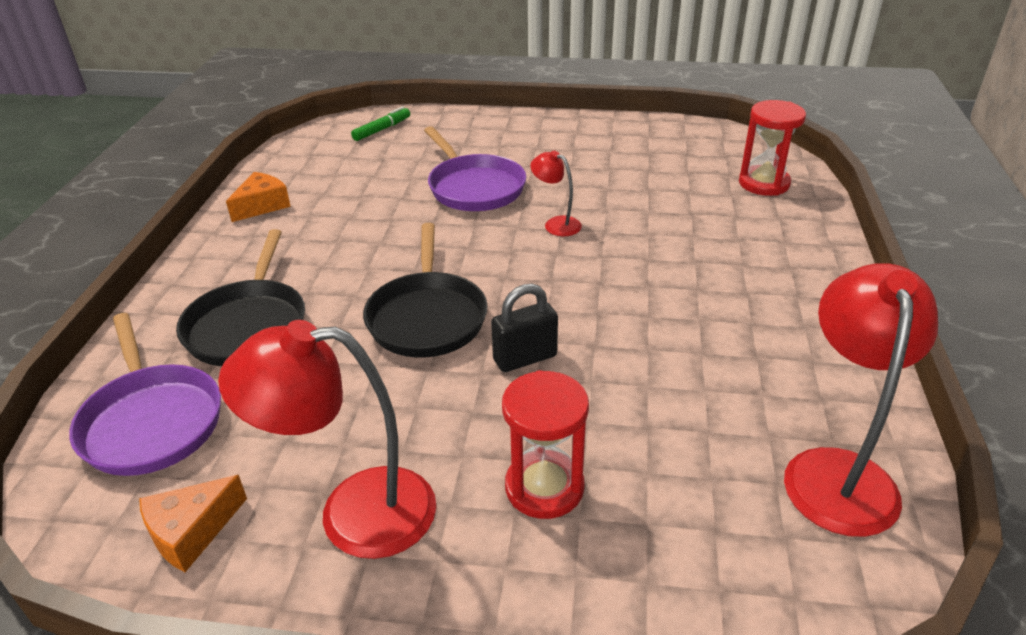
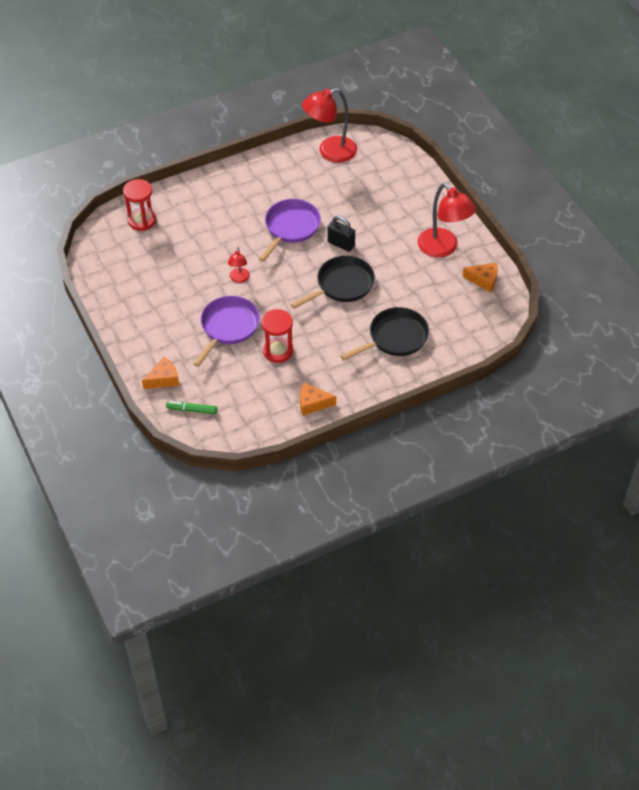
camera: 125 degrees left, 15 degrees up
(151, 421) = (460, 326): purple pan -> purple pan (290, 228)
(450, 126) = (163, 379): none -> orange cheese
(544, 487) = (394, 211): red hourglass -> red hourglass (278, 351)

